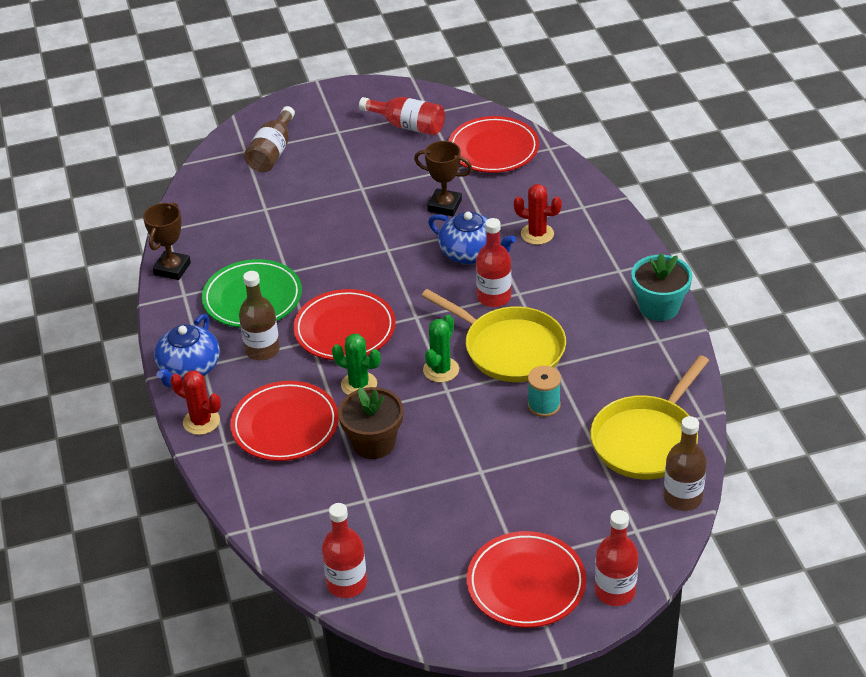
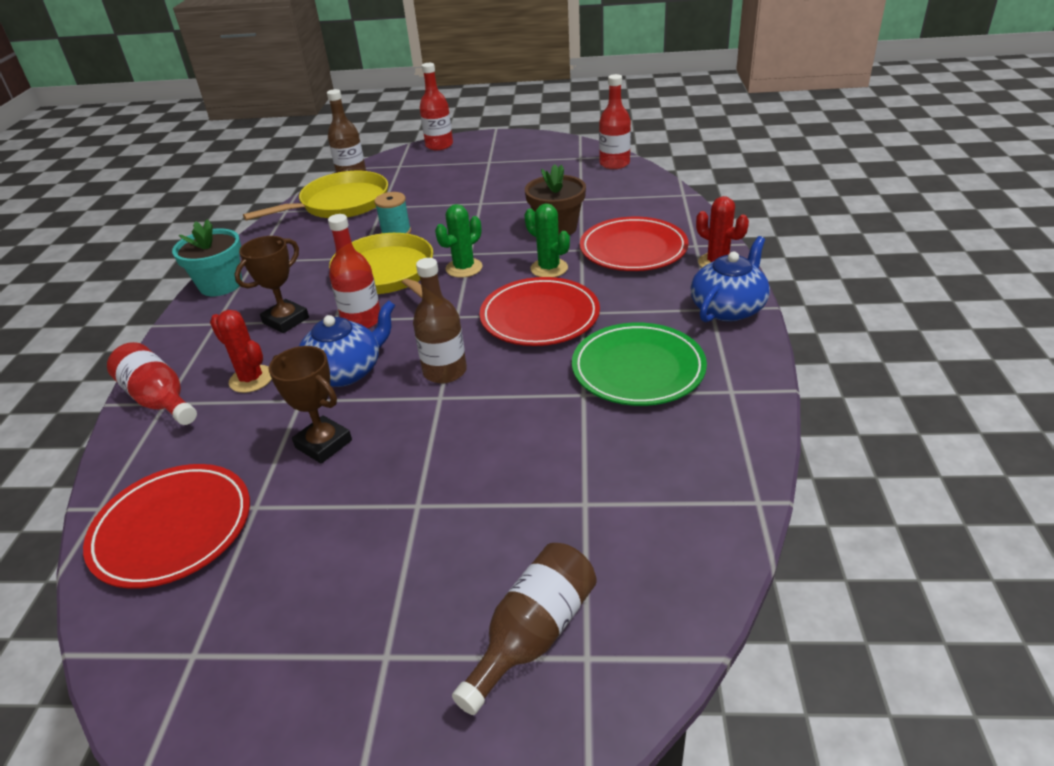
camera: 160 degrees left, 5 degrees down
(172, 269) = (748, 431): brown trophy -> brown trophy (286, 320)
(262, 350) = (640, 312): brown bottle -> brown bottle (445, 371)
(407, 126) = (254, 630): red bottle -> red bottle (159, 399)
(470, 253) = (345, 371): blue teapot -> blue teapot turned 90 degrees clockwise
(526, 583) = (492, 153): red plate -> none

